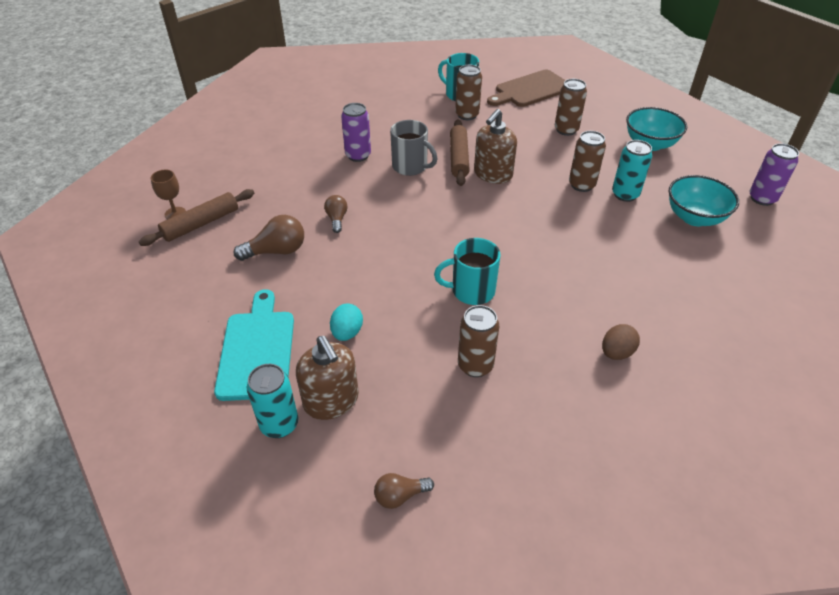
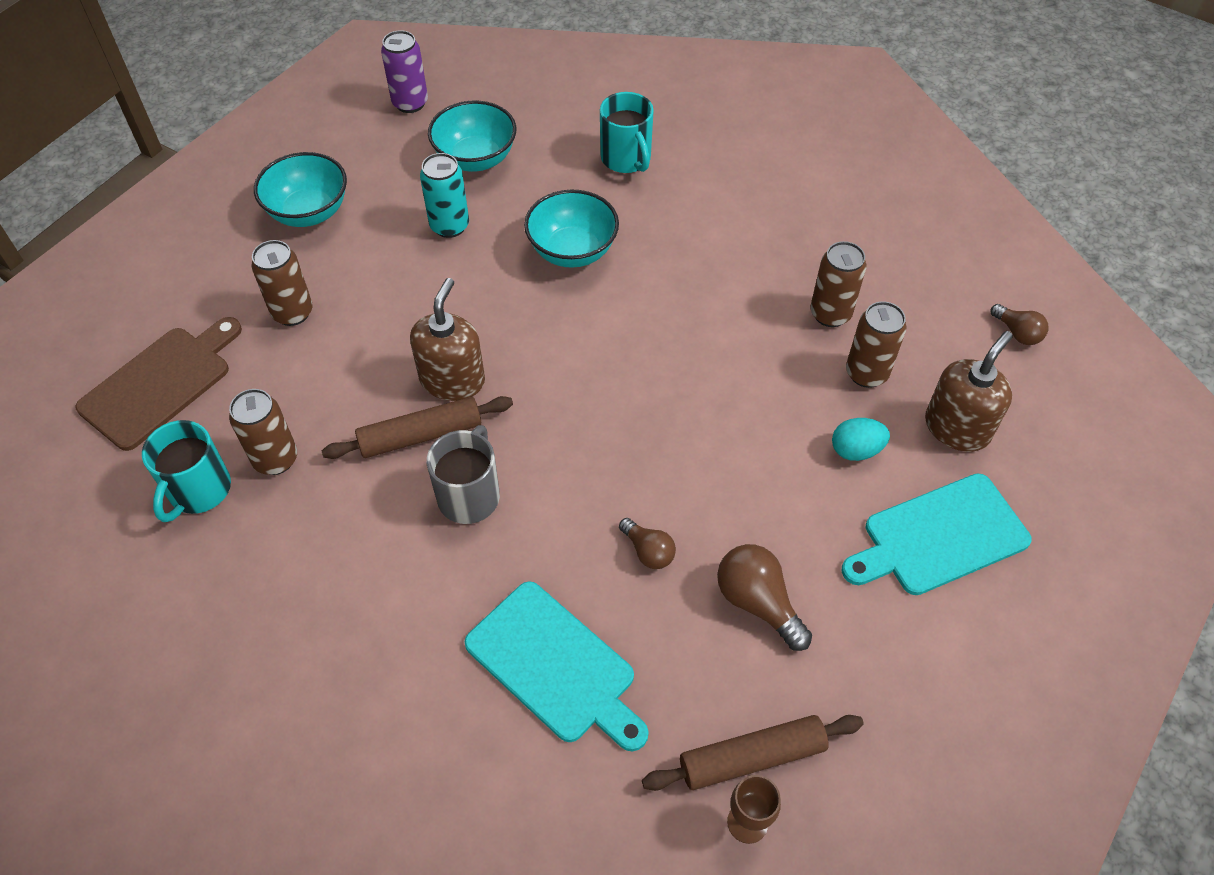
camera: 110 degrees left, 10 degrees up
(201, 224) = (752, 758): brown rolling pin -> brown rolling pin turned 45 degrees counterclockwise
(279, 424) = (1016, 464): turquoise can -> none
(297, 175) = (555, 665): none -> turquoise cutting board
(337, 219) = (648, 551): brown light bulb -> brown light bulb turned 105 degrees counterclockwise
(358, 155) = (462, 589): purple can -> none
(471, 291) = (717, 345): turquoise mug -> turquoise mug (626, 159)
(493, 174) = (452, 380): brown soap dispenser -> brown soap dispenser turned 90 degrees counterclockwise
(531, 90) = (160, 384): brown cutting board -> brown cutting board turned 90 degrees counterclockwise
(581, 185) = (443, 273): brown can -> brown can (866, 373)
(586, 243) = (572, 251): none -> turquoise bowl
(616, 353) = (744, 204): brown egg -> none

